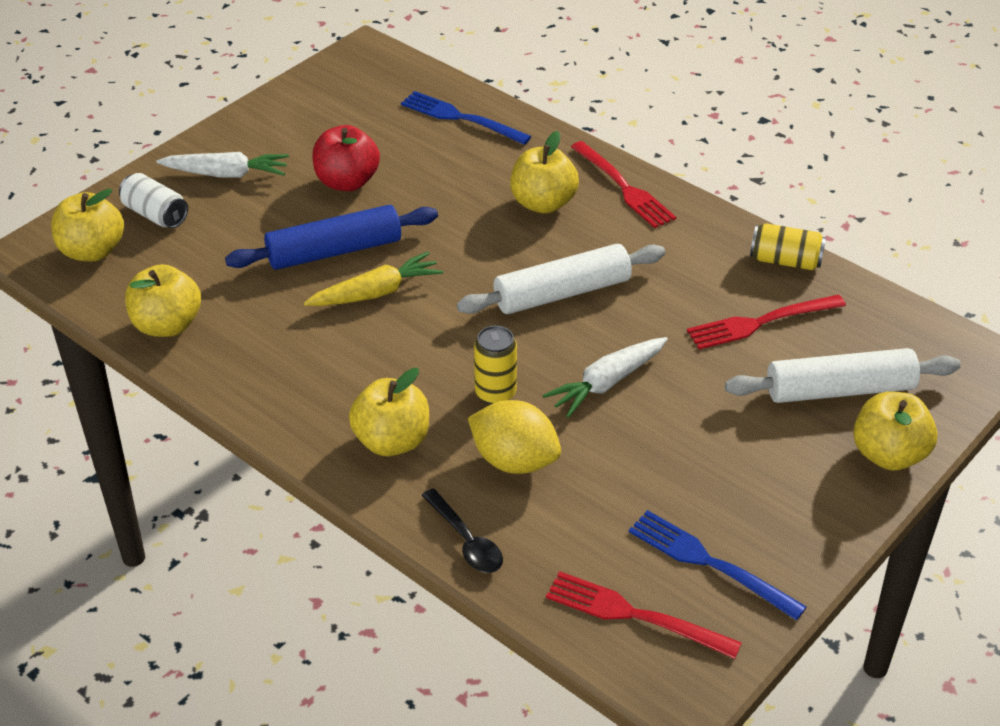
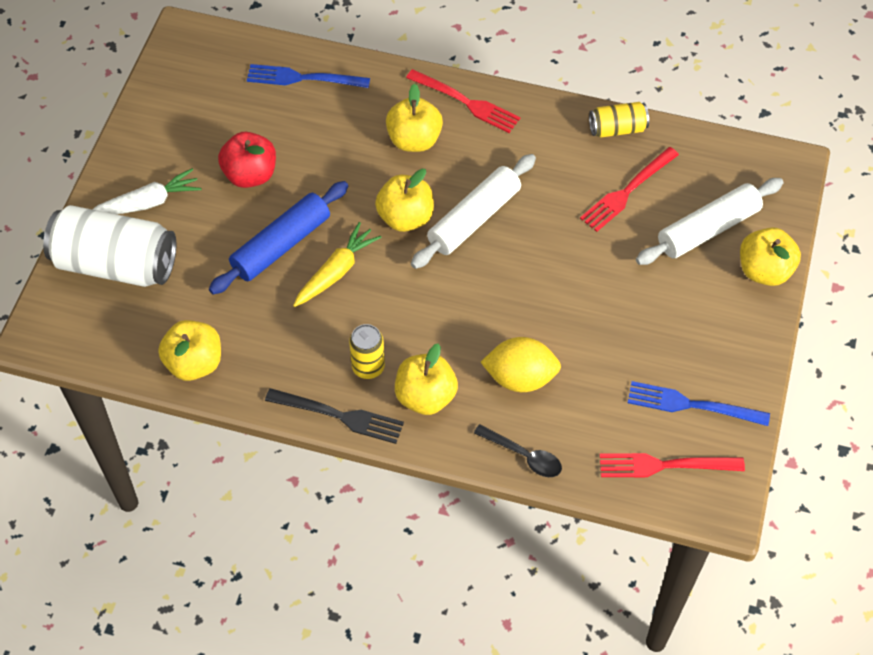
camera: 25 degrees left, 15 degrees up
(92, 251) = (87, 318): yellow apple -> yellow apple (405, 217)
(155, 215) = (116, 264): white can -> white can, size x2.01
(284, 426) = (340, 416): none -> black fork
(495, 393) = (475, 326): yellow can -> yellow can (368, 367)
(607, 383) = (548, 286): white carrot -> none

